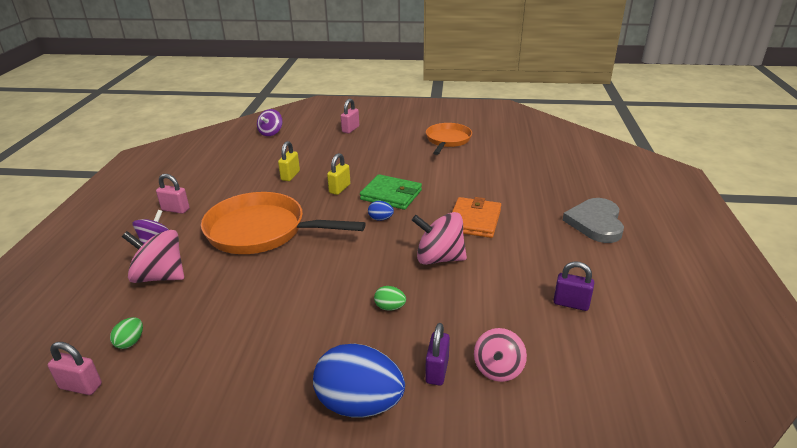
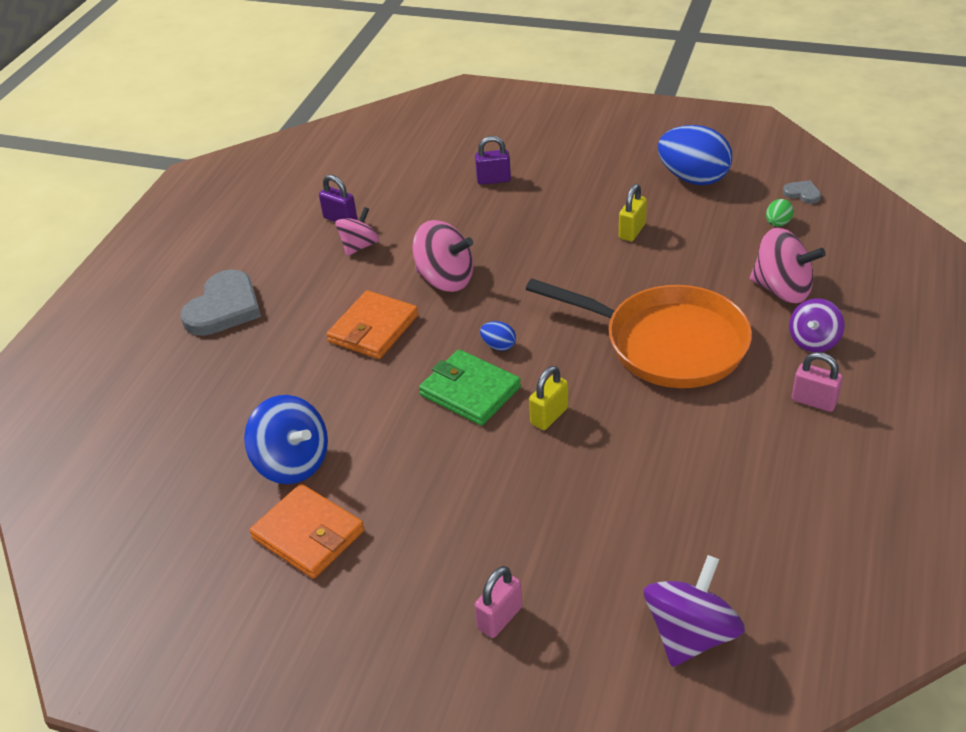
camera: 165 degrees left, 10 degrees up
(81, 386) = (802, 193): pink padlock -> grey heart
(271, 133) = (690, 634): purple spinning top -> purple spinning top, size x1.53
(290, 176) = (634, 462): yellow padlock -> yellow padlock (632, 231)
(359, 404) = (562, 165): blue egg -> blue egg (693, 178)
(390, 307) = (519, 231): green egg -> none
(437, 371) = (493, 180): purple padlock -> purple padlock turned 60 degrees clockwise
(447, 140) = (308, 534): orange pan -> orange wallet
(475, 159) = (292, 463): none -> blue spinning top
(498, 369) = (442, 177): pink spinning top -> pink spinning top (359, 246)

